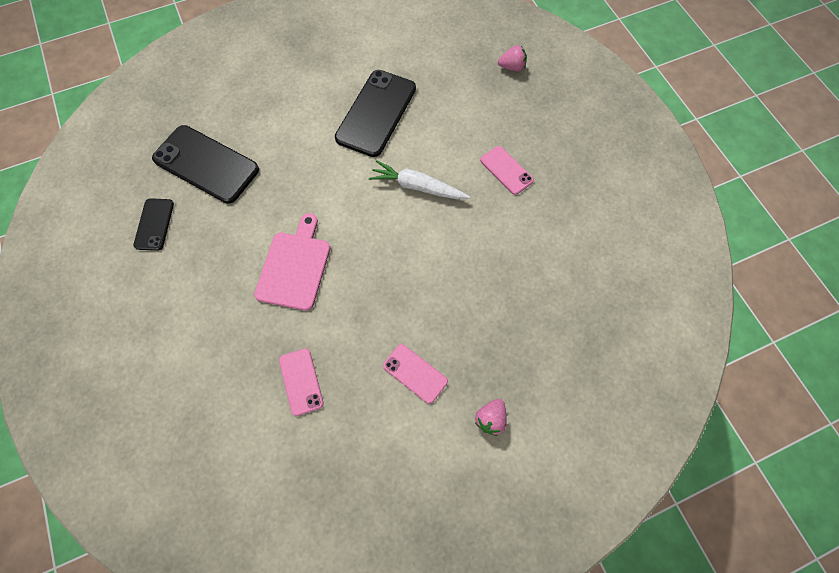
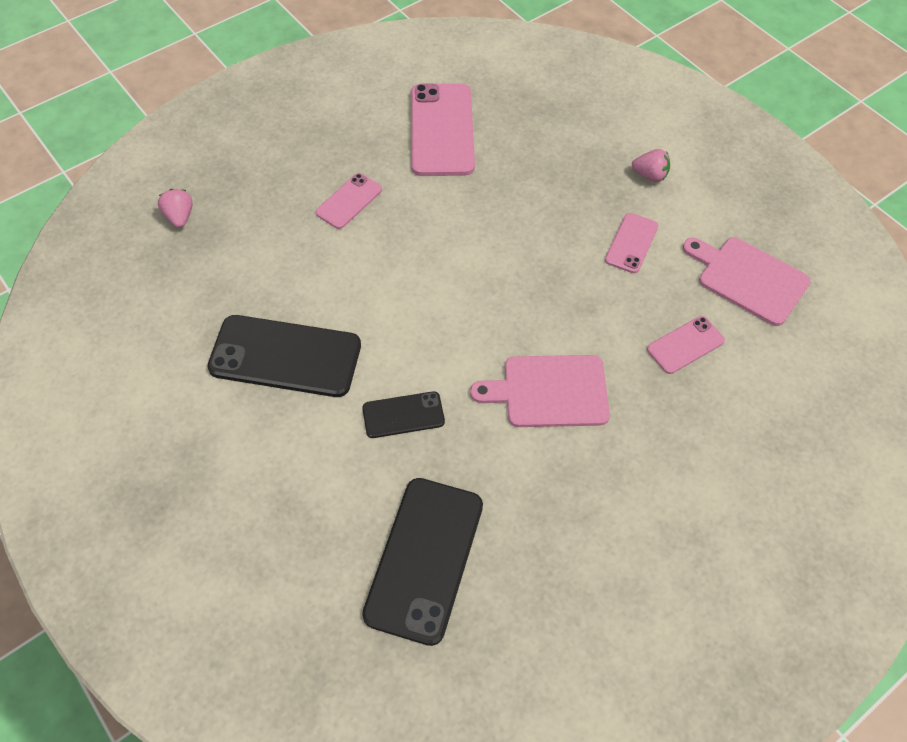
camera: 105 degrees left, 10 degrees down
(154, 224) = (545, 595): black phone -> black phone (403, 415)
(350, 465) = (748, 278): none -> pink cutting board
(417, 187) = (395, 285): white carrot -> none
(575, 252) = (441, 130): none -> pink phone

